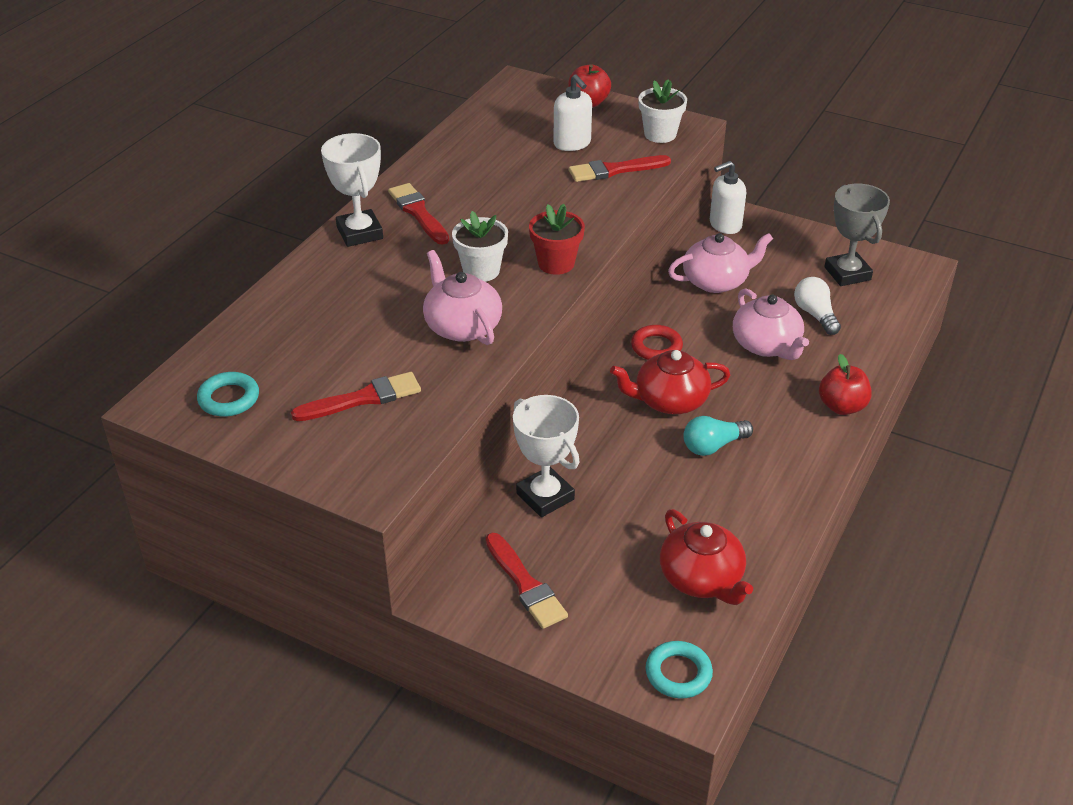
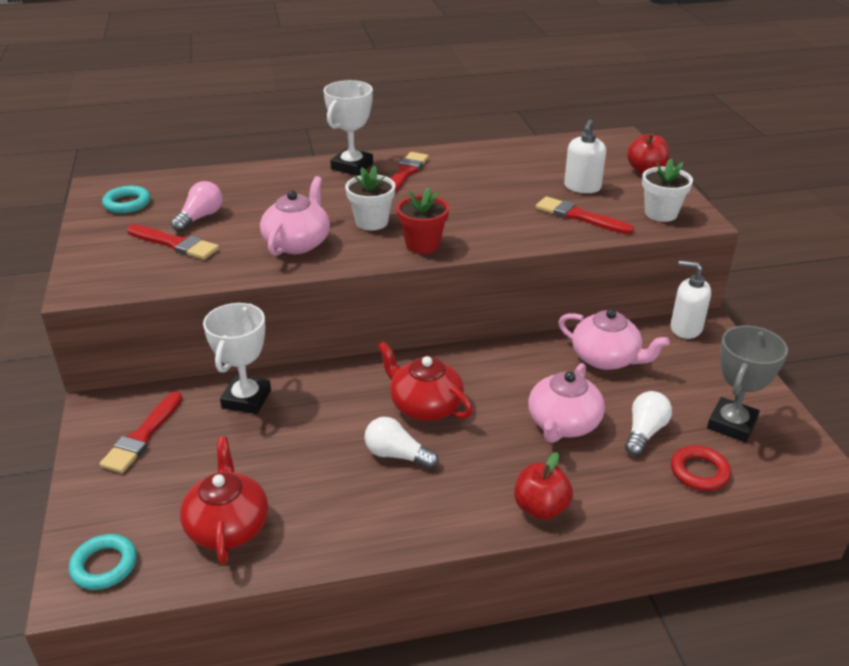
camera: 50 degrees right, 5 degrees down
(330, 363) = (200, 217): none -> pink light bulb
(656, 347) = (481, 368): red ring -> red ring (699, 472)
(702, 579) = (228, 526): red teapot -> red teapot turned 150 degrees clockwise
(713, 446) = (397, 455): turquoise light bulb -> white light bulb

